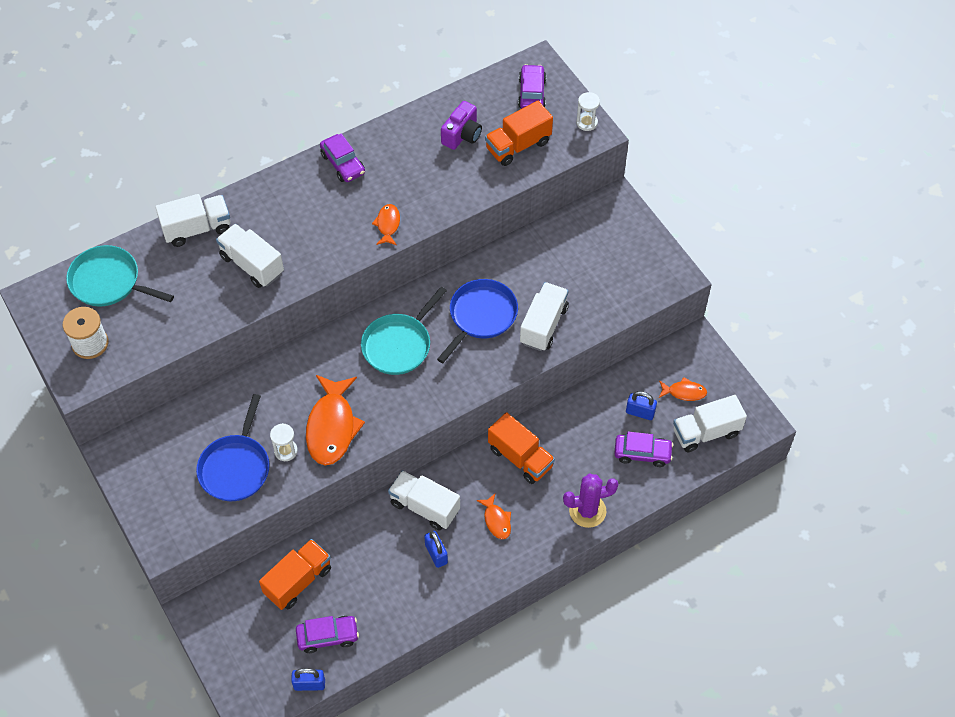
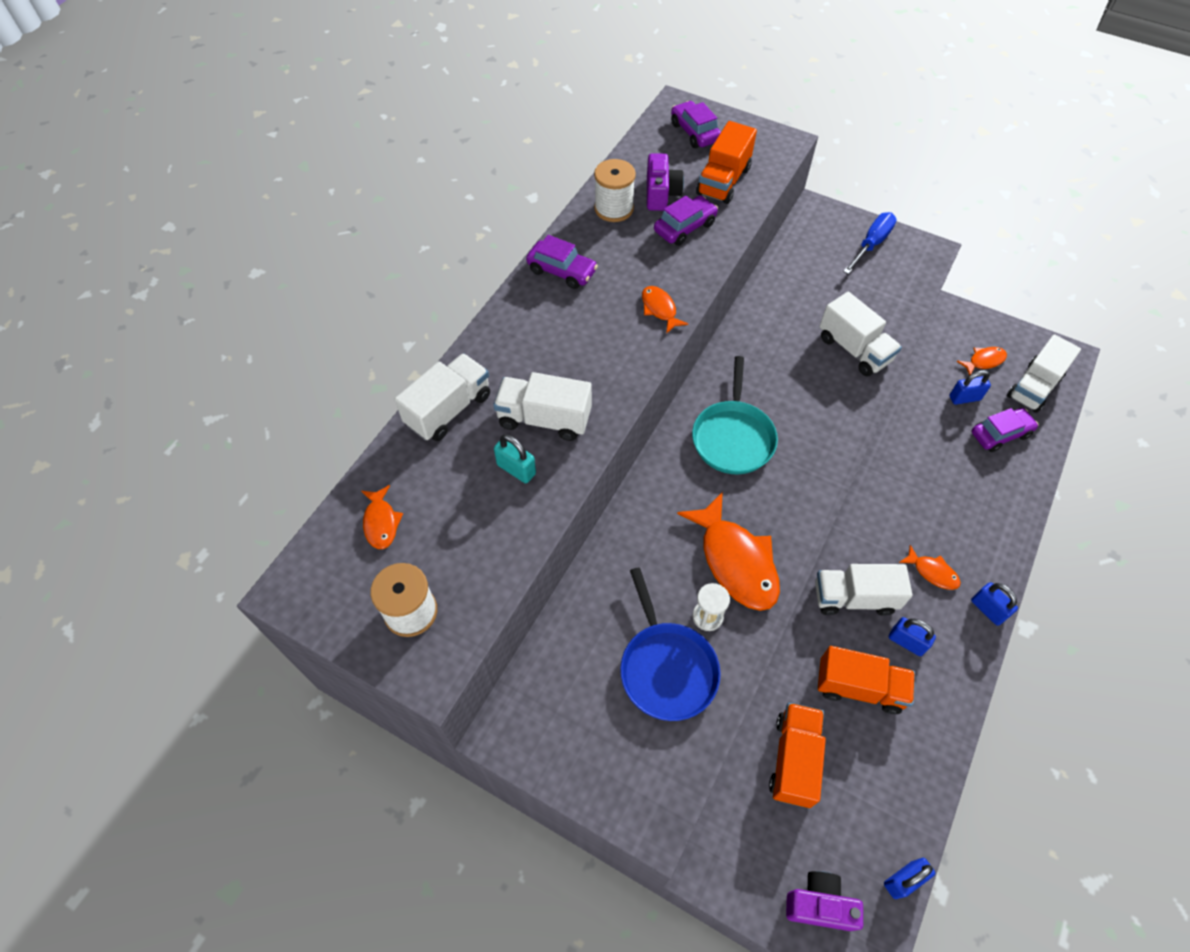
camera: 30 degrees left, 0 degrees up
(108, 282) = (381, 522): turquoise pan -> orange fish
(210, 289) = (516, 469): none -> turquoise padlock
(247, 666) = (819, 904): none -> purple camera
(327, 636) = (876, 806): purple car -> purple car (684, 227)
(418, 131) = (614, 208): none -> white spool
(481, 316) = (788, 369): blue pan -> none
(514, 565) = (987, 609): none -> blue padlock
(520, 458) = (900, 496): orange truck -> orange truck (859, 687)
(543, 325) = (854, 349): white truck -> white truck turned 150 degrees clockwise
(587, 123) = (768, 136): white hourglass -> none
(587, 511) = (1003, 515): purple cactus -> none
(634, 249) = (871, 244): none -> blue screwdriver

